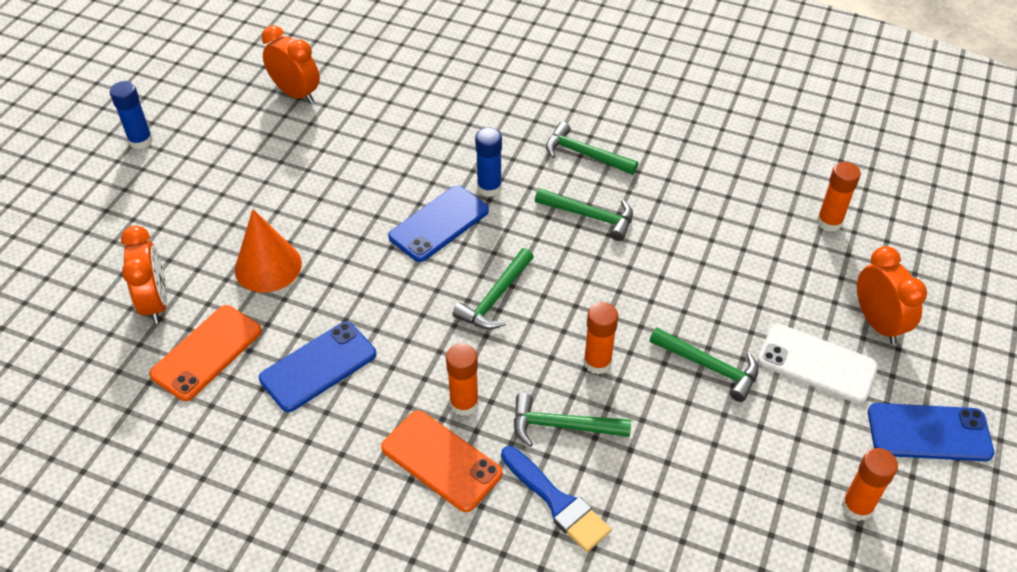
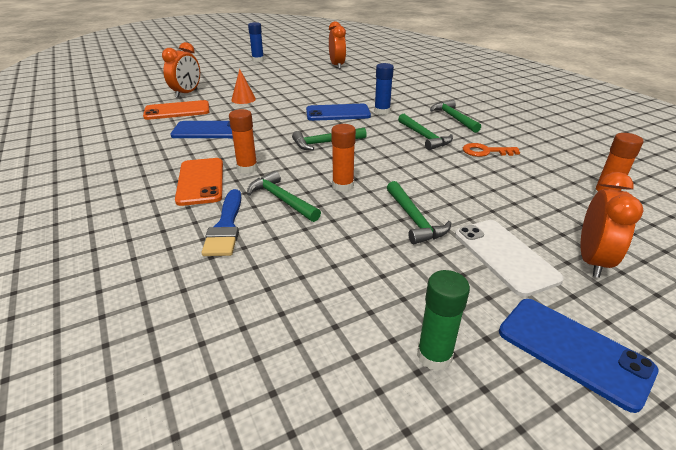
camera: 40 degrees right, 15 degrees down
(268, 266) = (243, 99): orange cone -> orange cone, size x0.64
(675, 207) = (485, 151): none -> orange key
(857, 506) = (434, 356): orange glue stick -> green glue stick

